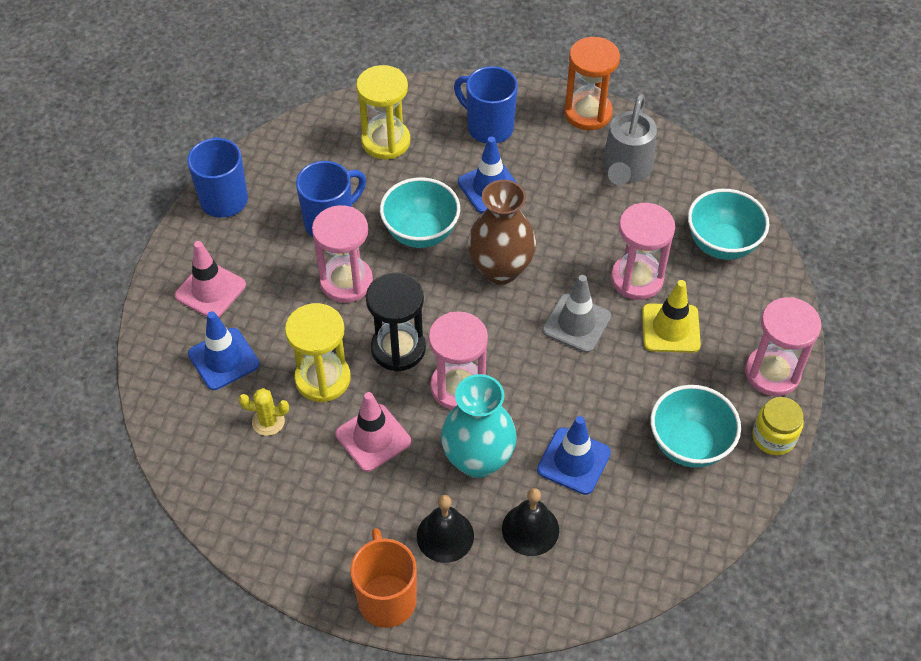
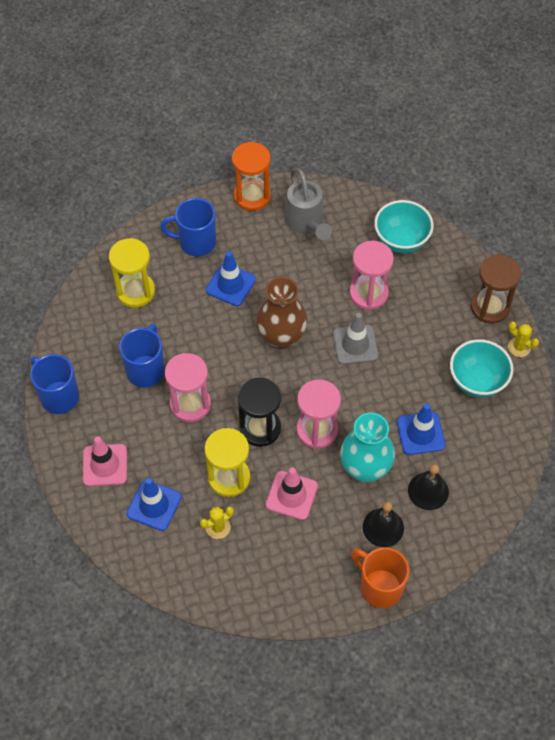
camera: 35 degrees left, 5 degrees up
(421, 233) = (211, 342): turquoise bowl -> none
(670, 328) = (412, 314): yellow traffic cone -> none
(772, 373) = (490, 307): pink hourglass -> brown hourglass
(773, 437) = (519, 347): yellow jar -> yellow cactus

